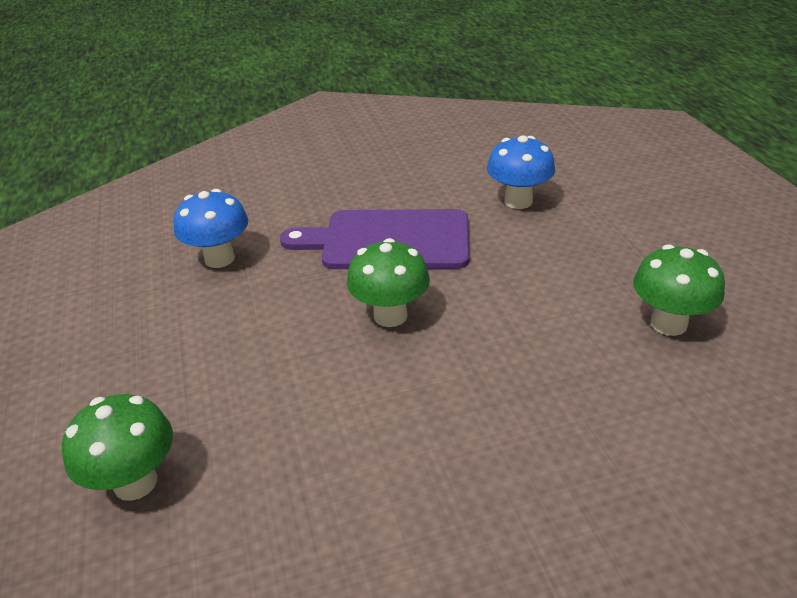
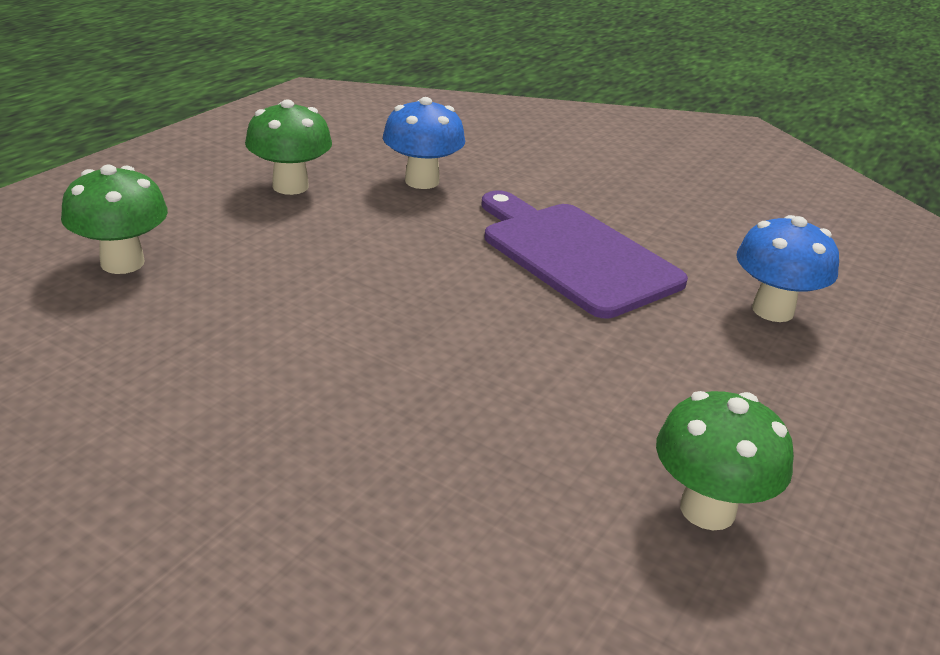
camera: 45 degrees right, 5 degrees down
(390, 315) = (462, 302): green mushroom -> green mushroom (290, 186)

